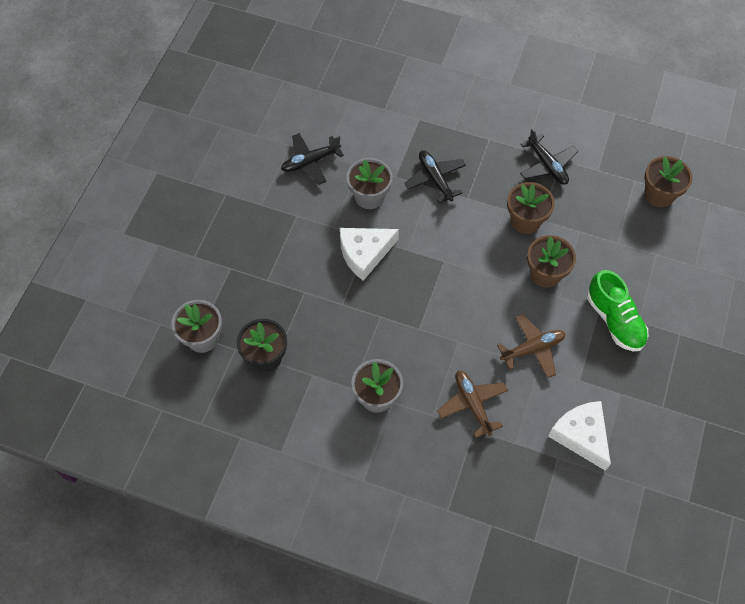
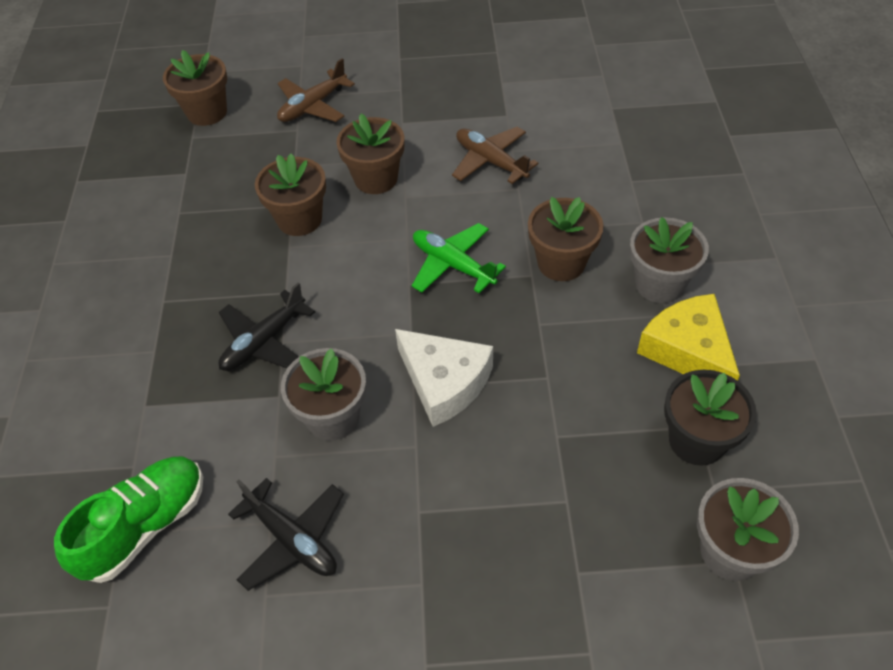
camera: 110 degrees left, 10 degrees down
(322, 385) = (688, 350): none -> yellow cheese
(420, 349) = (561, 263): none -> brown flower pot
(447, 289) = (453, 265): none -> green plane
(472, 404) = (600, 191): brown plane -> brown plane (313, 106)
(547, 165) = (193, 223): black plane -> none
(581, 435) = (573, 98): white cheese -> none
(614, 320) = (410, 107): green shoe -> green shoe (145, 526)

